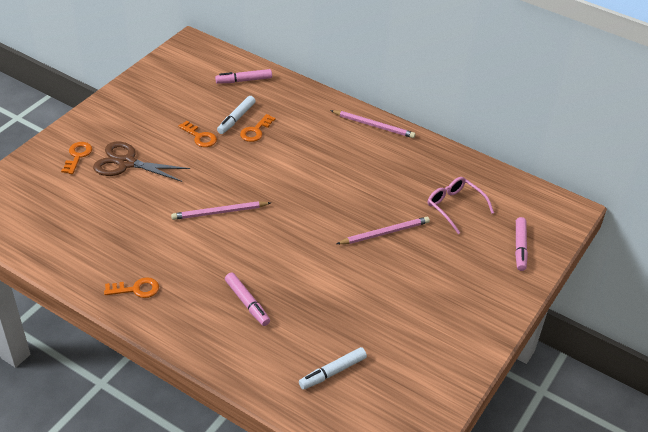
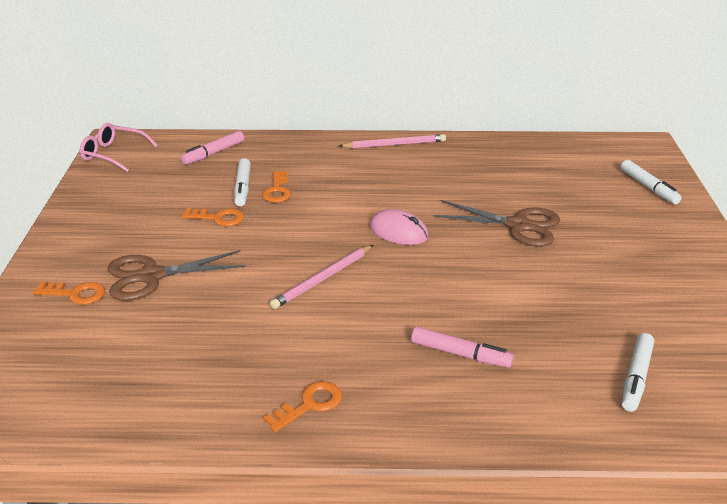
camera: 30 degrees left, 10 degrees down
(77, 156) = (75, 294): orange key -> orange key turned 120 degrees clockwise
(300, 200) = (398, 231): none -> pink mouse
(385, 233) = (518, 225): pink pencil -> brown scissors
(455, 207) = (552, 179): pink glasses -> pink glasses (113, 154)
(520, 247) = (648, 187): pink marker -> white marker

